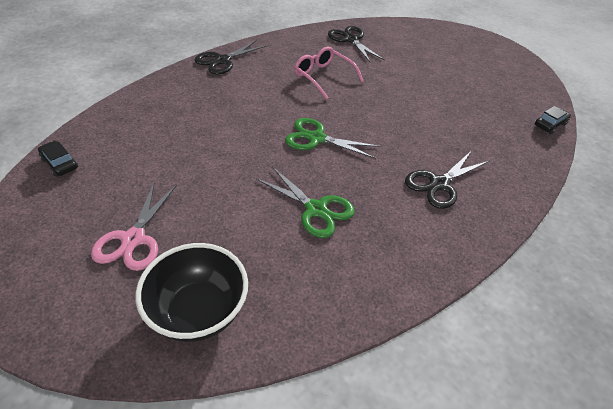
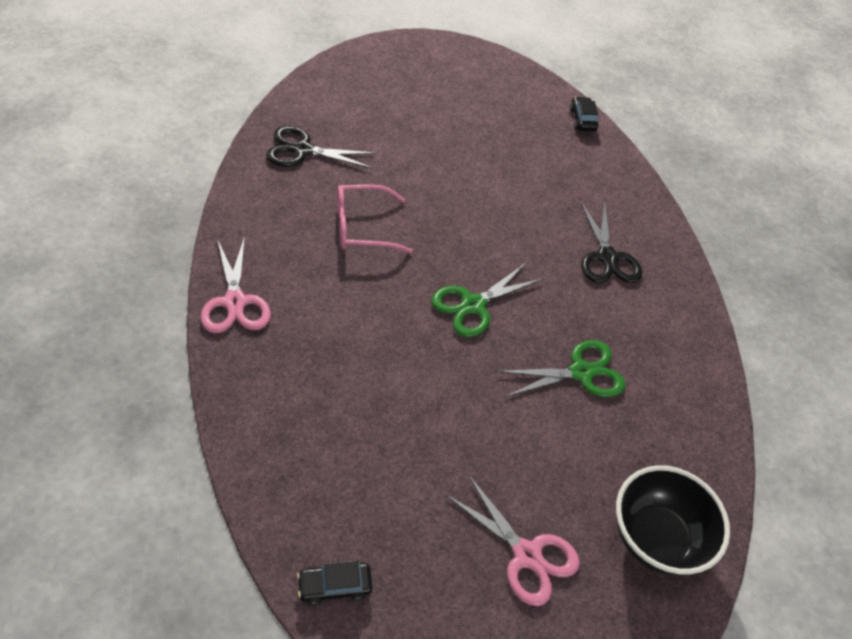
camera: 60 degrees left, 5 degrees up
(222, 61) = (235, 302): black scissors -> pink scissors

